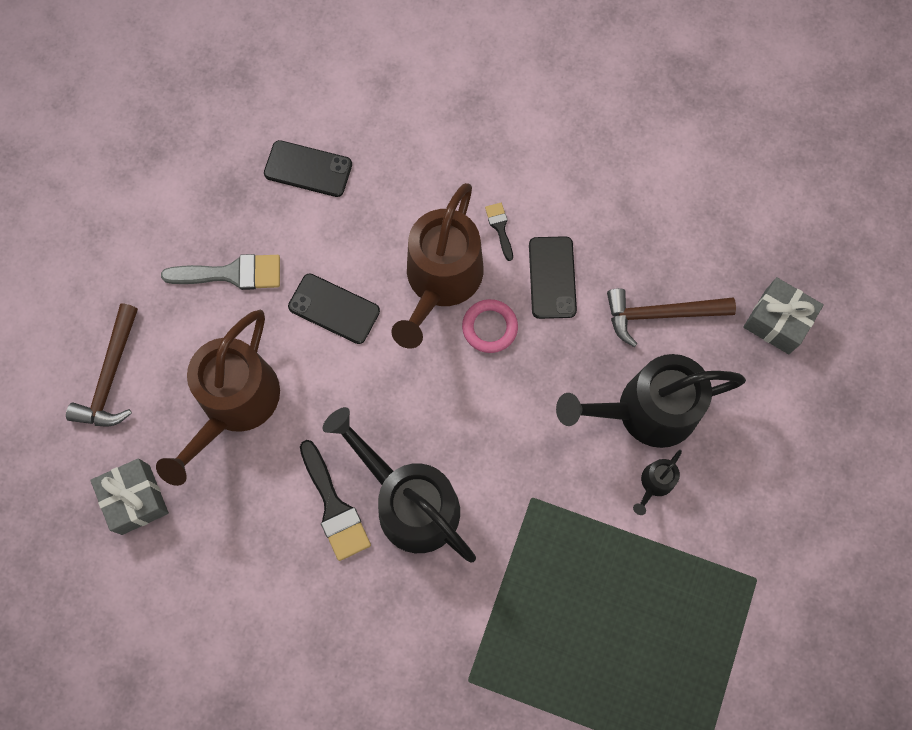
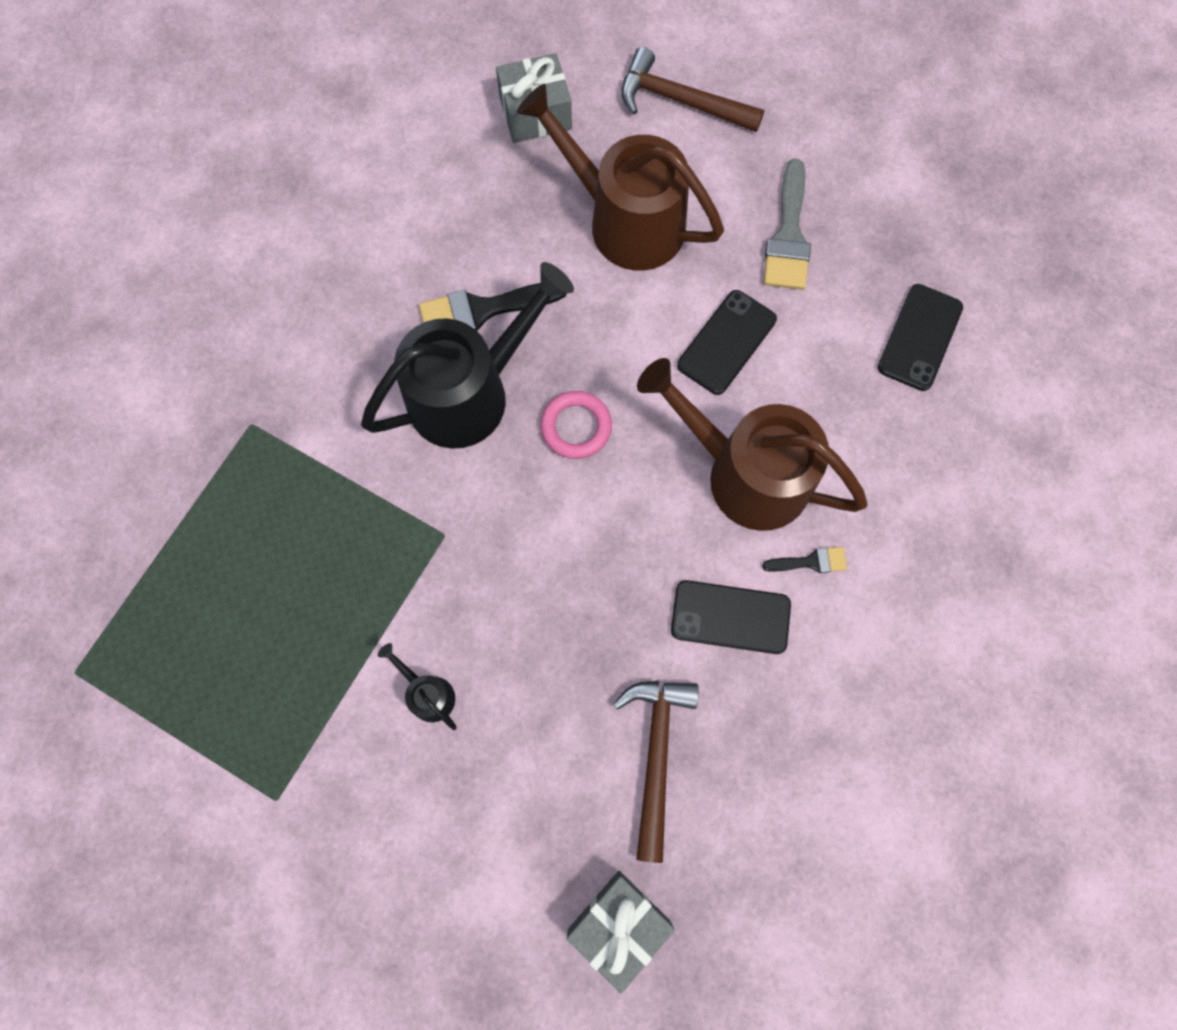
camera: 100 degrees right, 0 degrees up
(489, 327) = (673, 523): pink ring -> pink ring (576, 427)
(646, 411) = (525, 703): black watering can -> none

